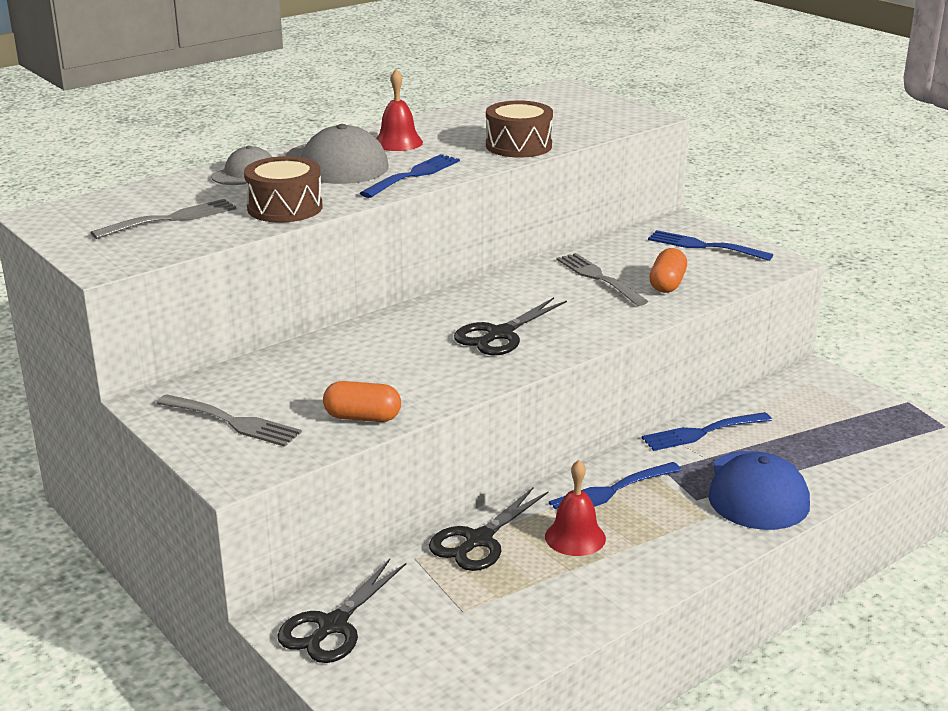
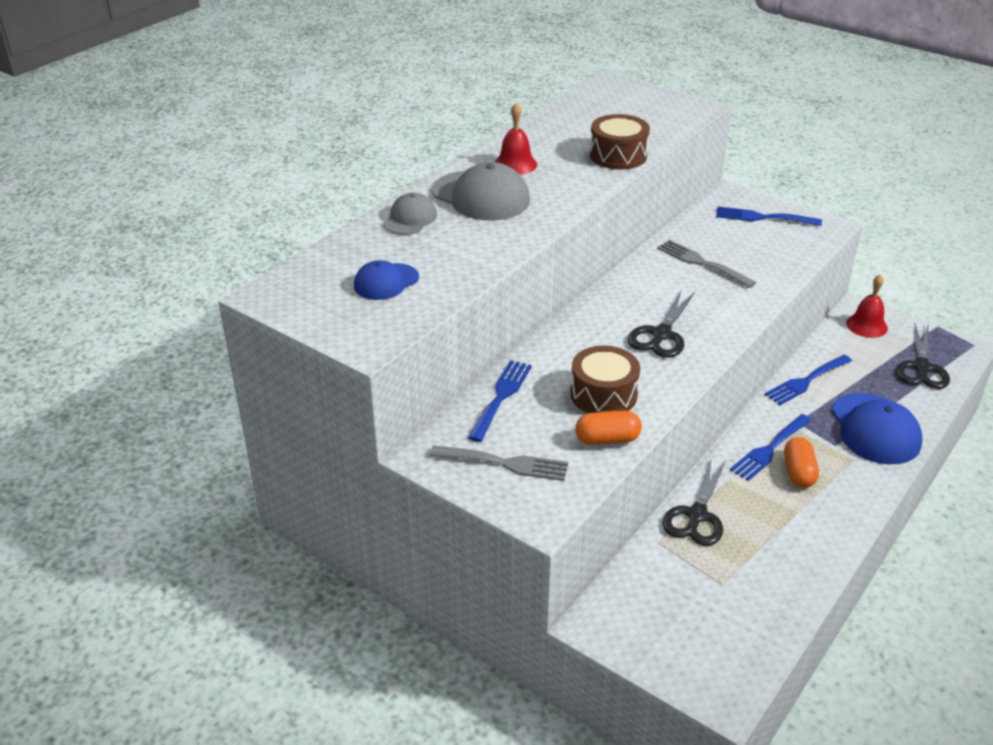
camera: 15 degrees left, 10 degrees up
(171, 219) = (386, 282): grey fork -> blue cap
(285, 208) = (475, 254): brown drum -> brown drum (603, 394)
(332, 626) = (631, 620): black scissors -> black scissors (921, 368)
(414, 175) = (556, 201): blue fork -> blue fork (501, 397)
(575, 537) = (767, 498): red bell -> red bell (866, 325)
(667, 284) = (758, 261): orange capsule -> orange capsule (798, 472)

